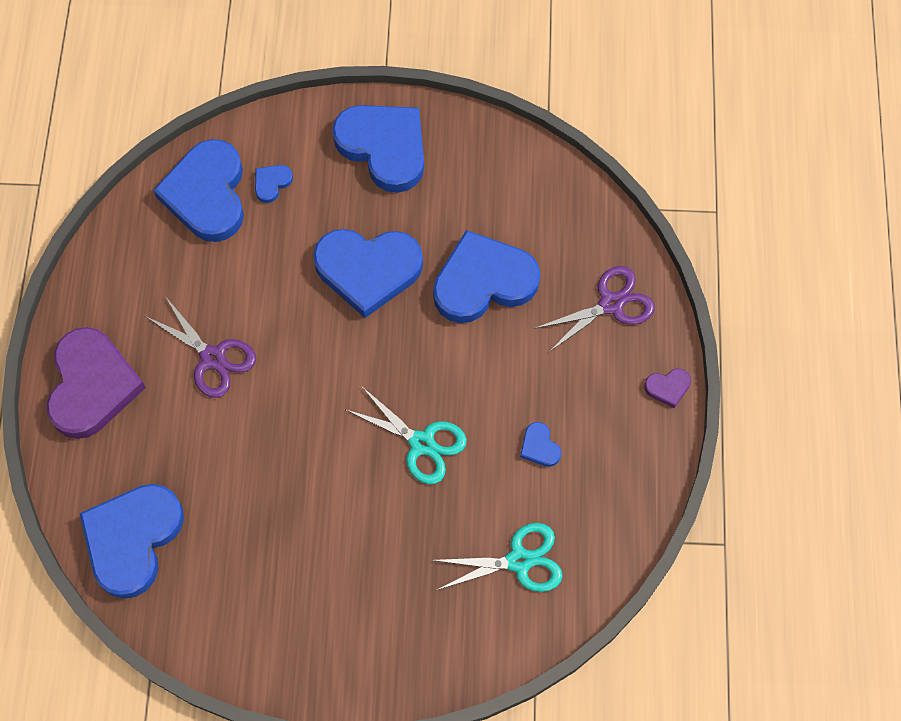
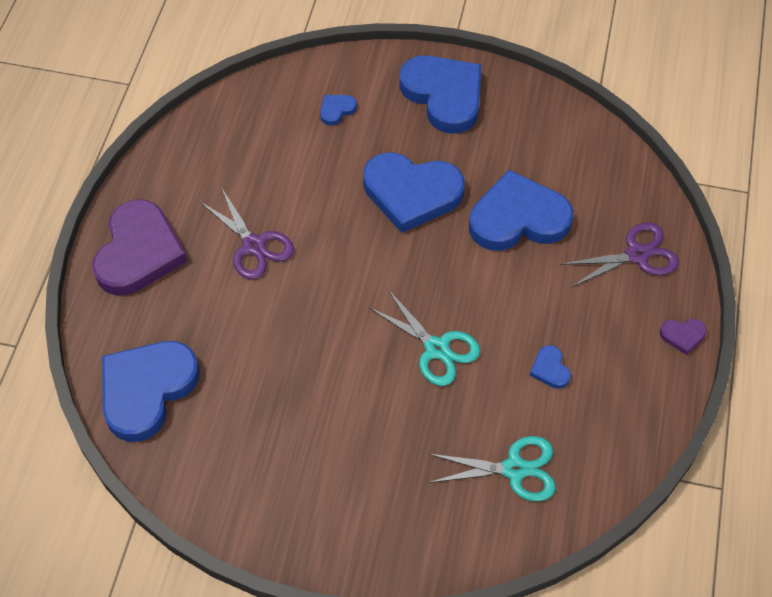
camera: 10 degrees right, 10 degrees down
(207, 194) = (276, 111): blue heart -> none

